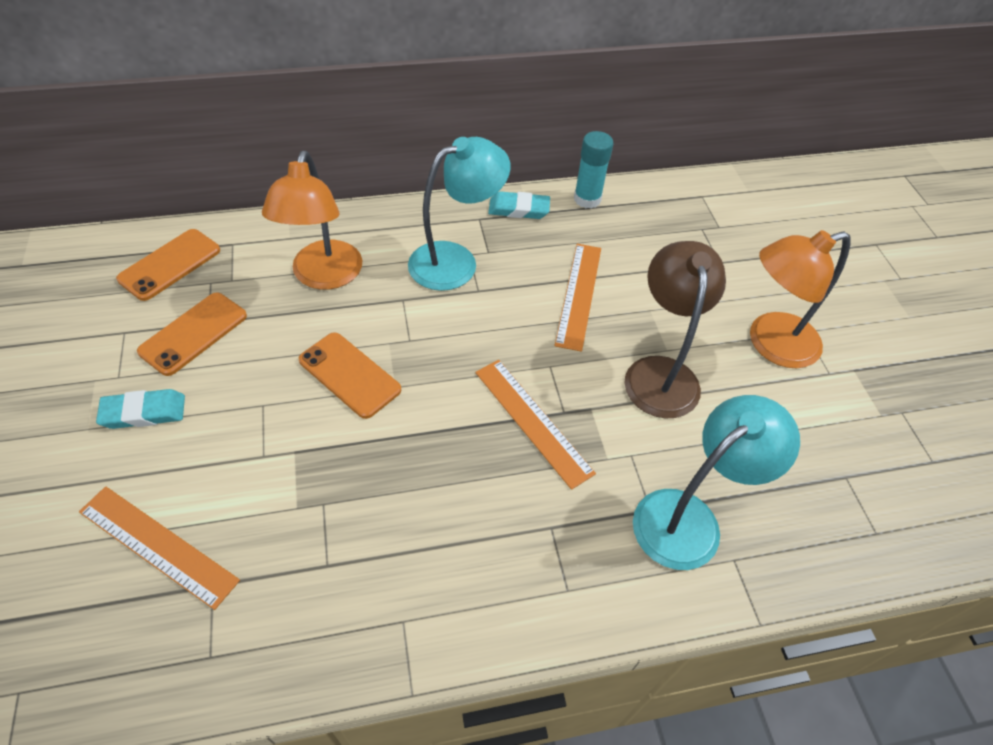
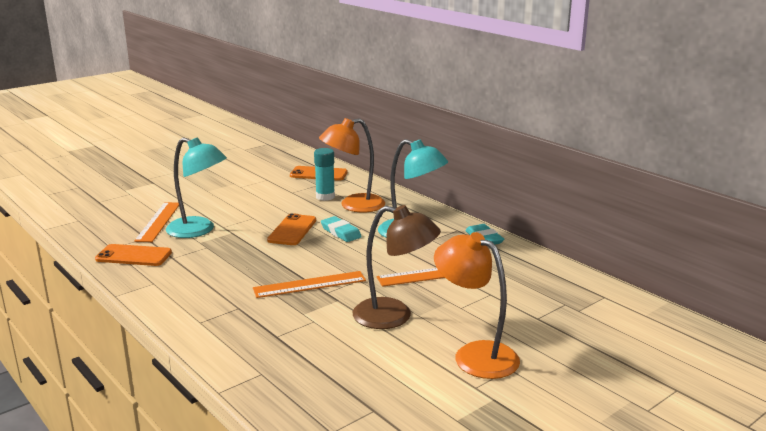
camera: 65 degrees right, 30 degrees down
(144, 412) = (225, 197): turquoise eraser -> turquoise eraser (340, 232)
(194, 334) = (281, 191): orange phone -> orange phone (134, 256)
(533, 421) = (310, 284): orange ruler -> orange ruler turned 45 degrees clockwise
(587, 199) = (529, 256): turquoise glue stick -> turquoise glue stick (325, 197)
(660, 373) = (394, 316): brown lamp -> brown lamp turned 45 degrees clockwise
(689, 518) = (281, 351): turquoise lamp -> turquoise lamp (199, 230)

